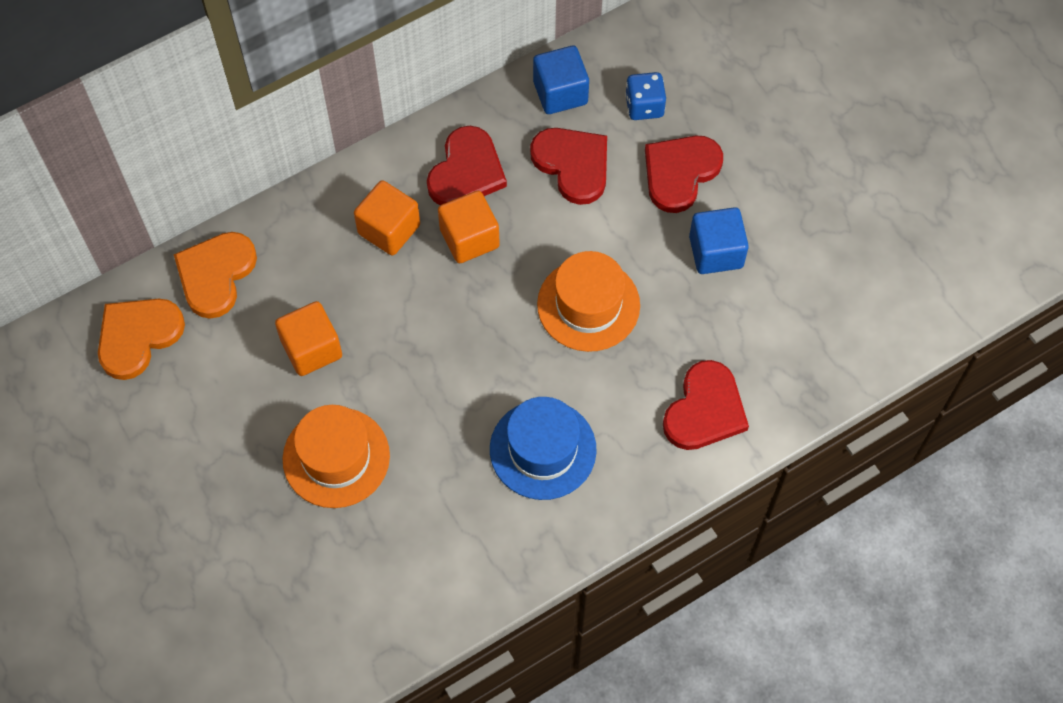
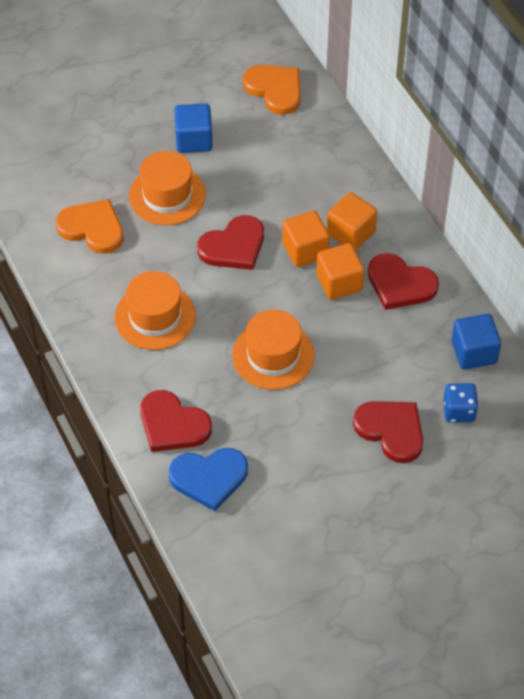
camera: 95 degrees right, 10 degrees down
(216, 274) = (320, 131): orange heart -> orange heart (92, 228)
(312, 349) = (254, 184): orange cube -> orange cube (305, 250)
(543, 449) = (155, 316): blue hat -> orange hat
(573, 165) = (403, 355): red heart -> red heart (233, 246)
(716, 252) = (313, 448): blue cube -> blue cube (194, 140)
(774, 361) = (209, 478): none -> blue heart

